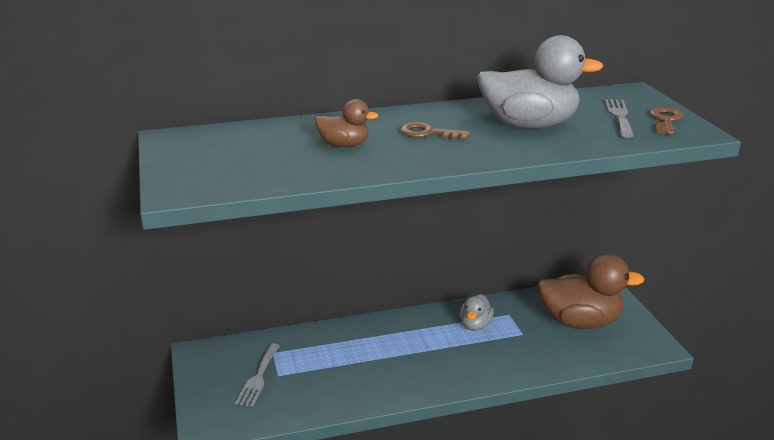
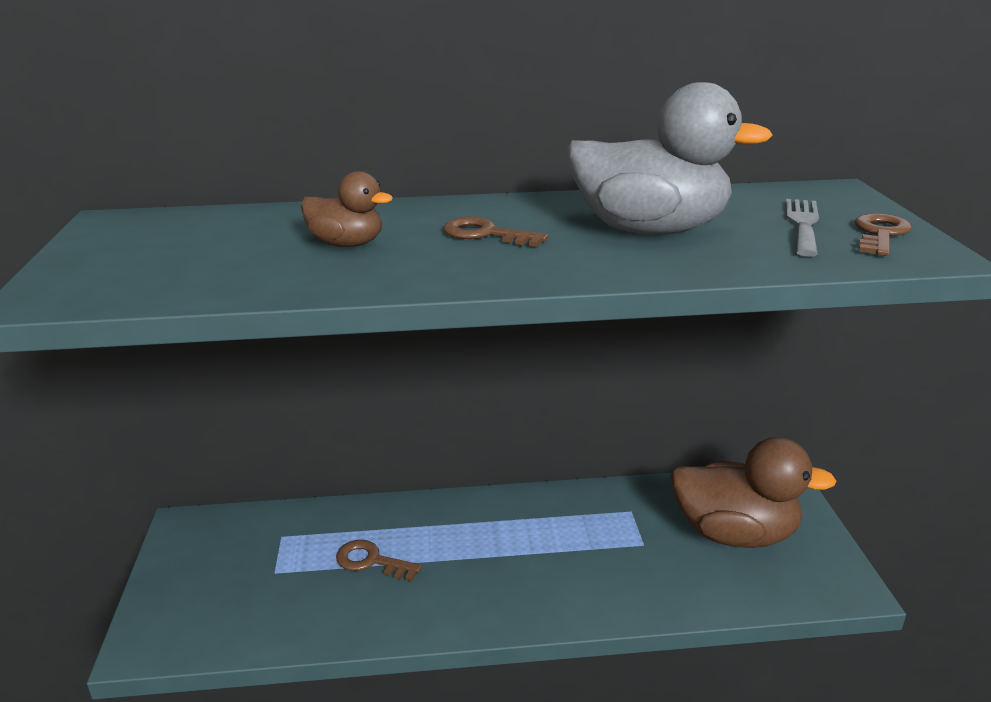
camera: 10 degrees right, 0 degrees up
(258, 377) = (246, 573): grey fork -> none
(343, 362) = (371, 561): none -> brown key
(475, 325) = (577, 523): grey duck -> none

